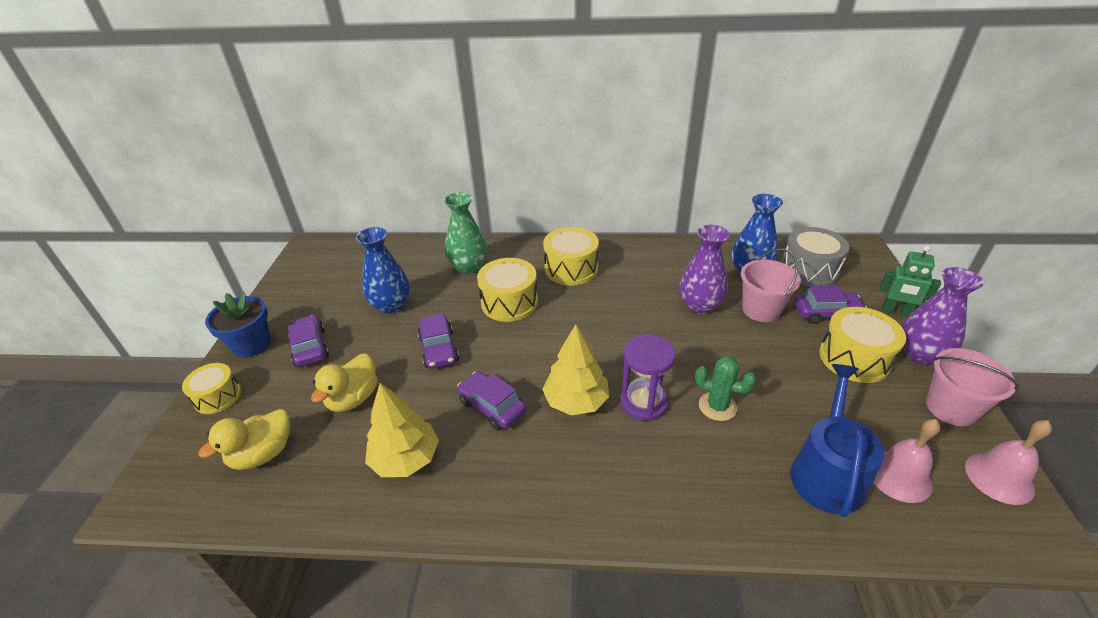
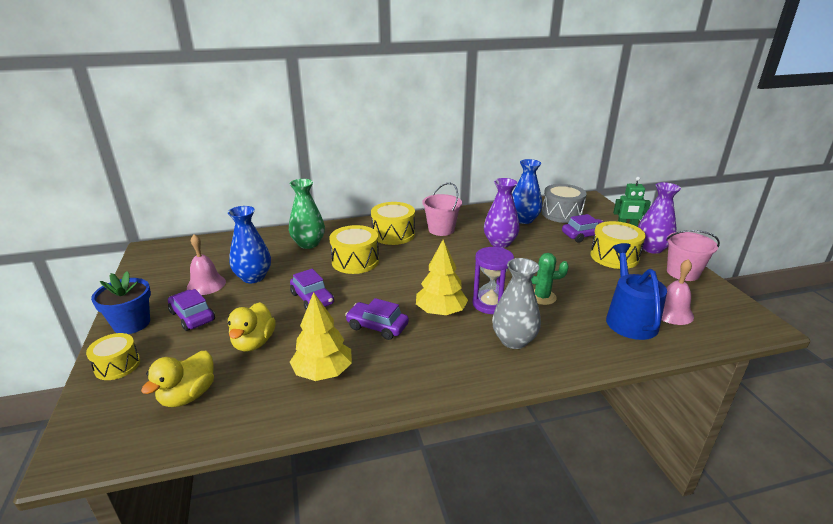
camera: 20 degrees left, 10 degrees down
(648, 469) = (514, 340): none -> grey vase
(761, 310) = (542, 239): pink bucket -> pink bucket (441, 229)
(999, 477) = (726, 302): pink bell -> pink bell (206, 284)

